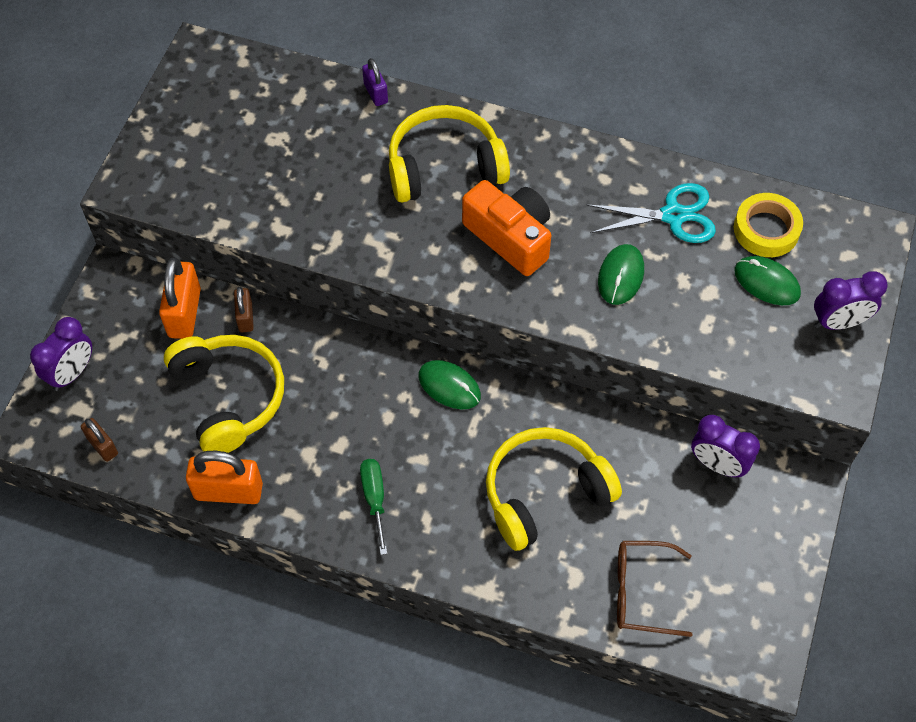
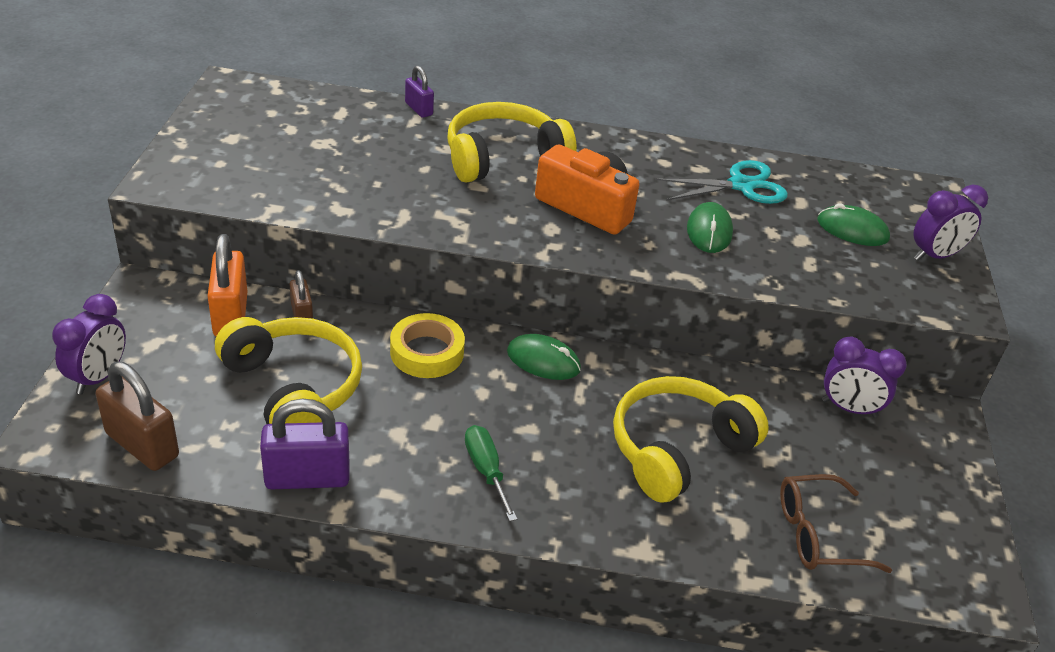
camera: 15 degrees left, 20 degrees down
(102, 446) = (142, 445): brown padlock -> brown padlock, size x1.76
(228, 491) = (307, 478): orange padlock -> purple padlock
(766, 229) = (833, 192): yellow tape -> yellow tape (427, 352)

